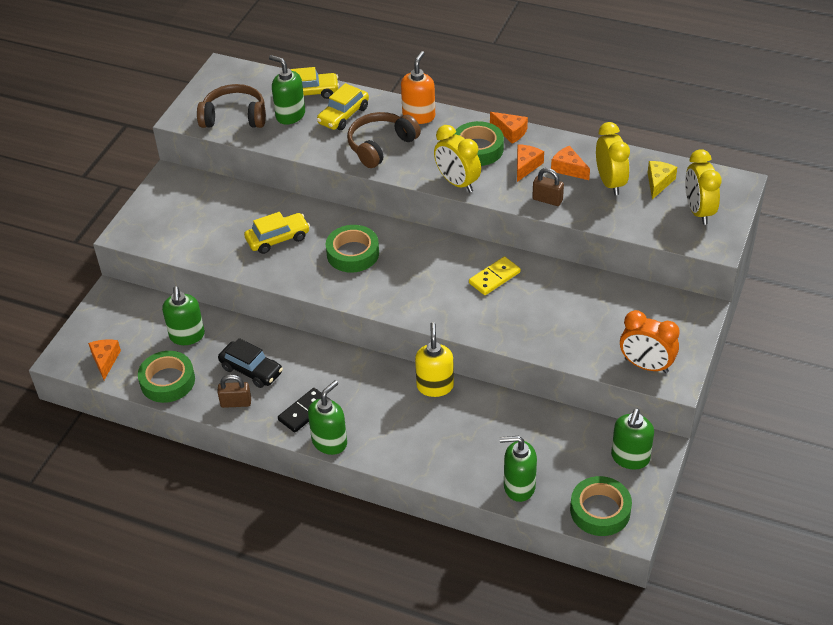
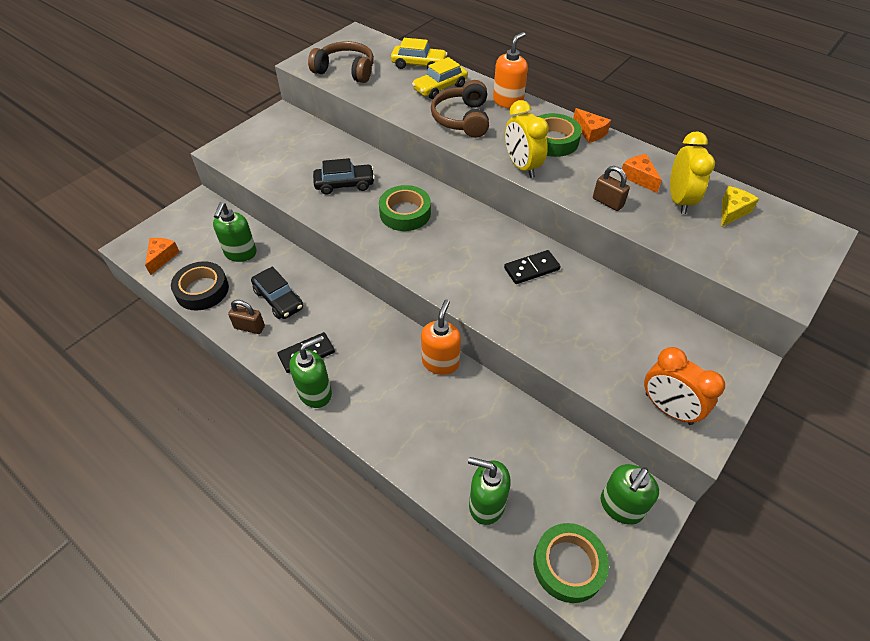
camera: 15 degrees right, 5 degrees up
(167, 381) = (202, 290): green tape -> black tape
(278, 239) = (344, 184): yellow car -> black car
(290, 115) = (393, 79): green soap dispenser -> none
(380, 146) = (462, 119): brown headphones -> brown headphones turned 60 degrees counterclockwise
(435, 386) = (440, 362): yellow soap dispenser -> orange soap dispenser
(494, 278) = (531, 269): yellow domino -> black domino
(526, 166) = (596, 166): orange cheese -> none
(698, 211) = (772, 251): yellow clock -> none

